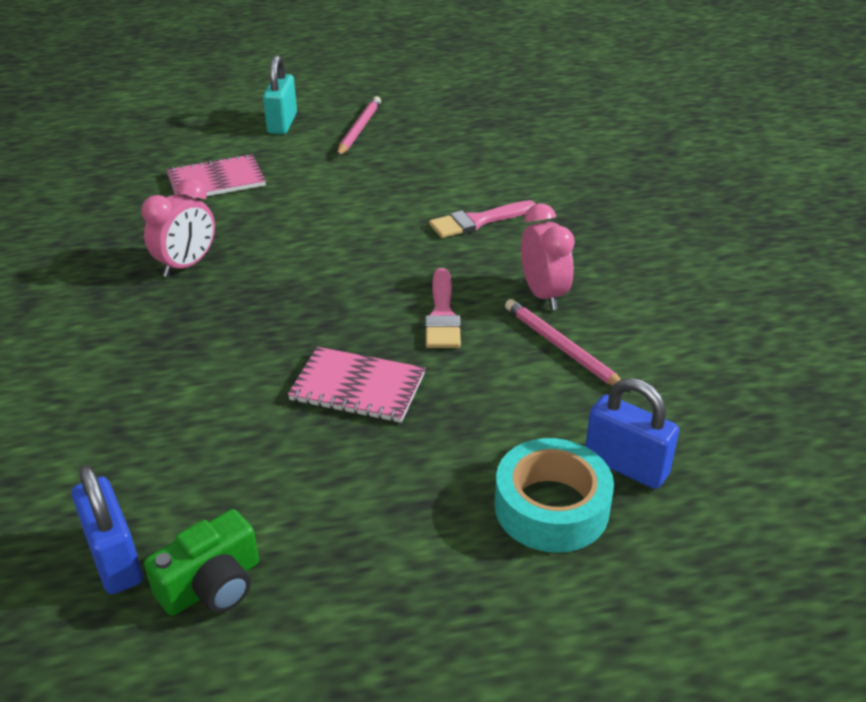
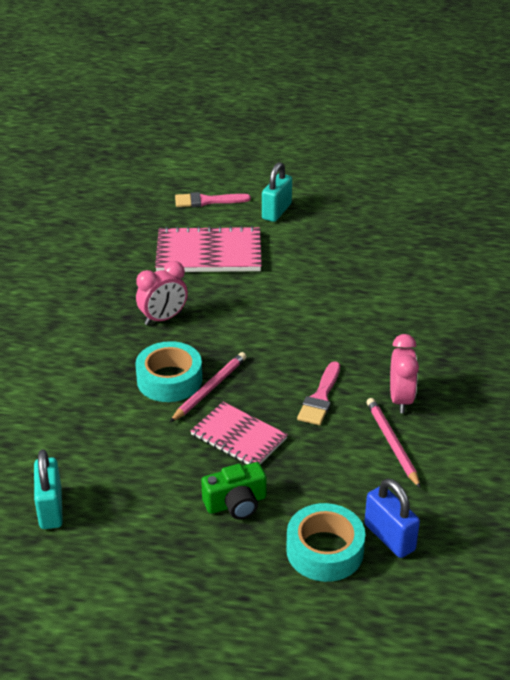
camera: 20 degrees right, 0 degrees up
(115, 559) = (51, 509): blue padlock -> turquoise padlock
(212, 585) = (99, 540): green camera -> green camera (236, 503)
(216, 181) = (209, 253): pink notebook -> pink notebook, size x1.55
(227, 337) = (169, 380): none -> turquoise tape
(359, 129) = (332, 228): pink pencil -> pink pencil (210, 389)
(477, 221) = (383, 328): pink brush -> pink brush (207, 201)

